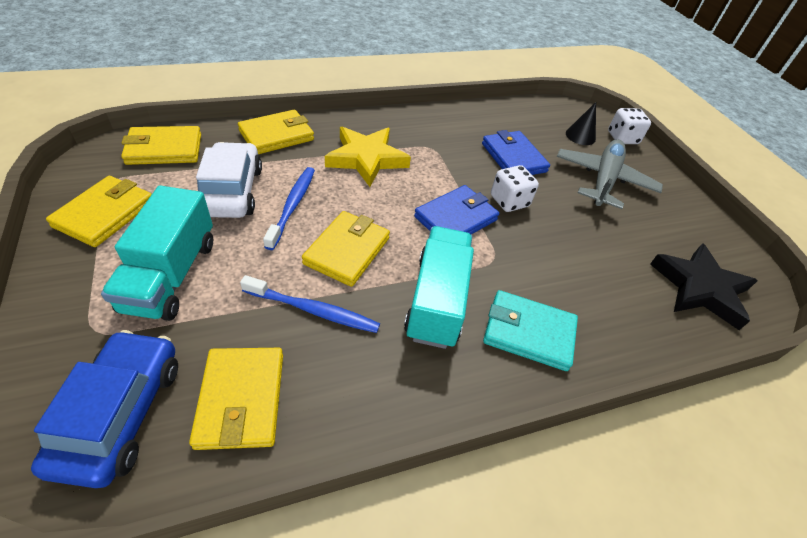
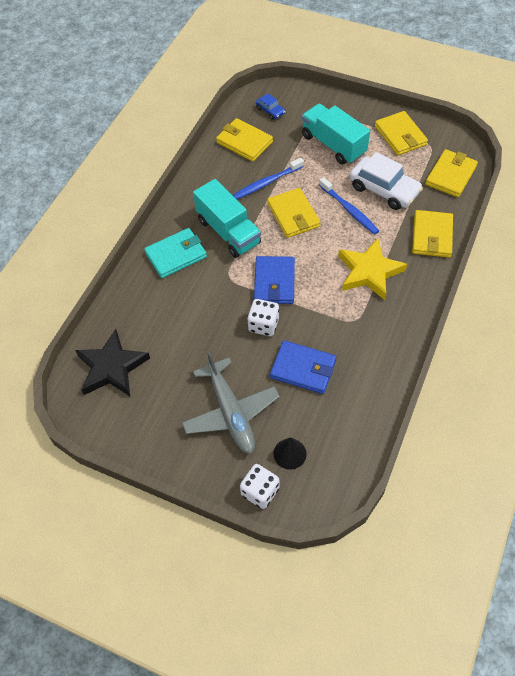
camera: 140 degrees right, 10 degrees up
(120, 413) = (270, 111): blue car -> blue car, size x0.49

